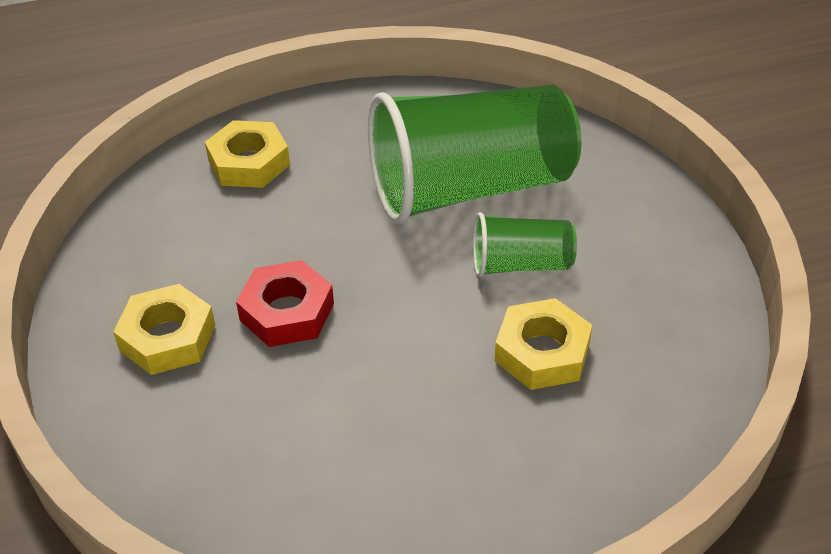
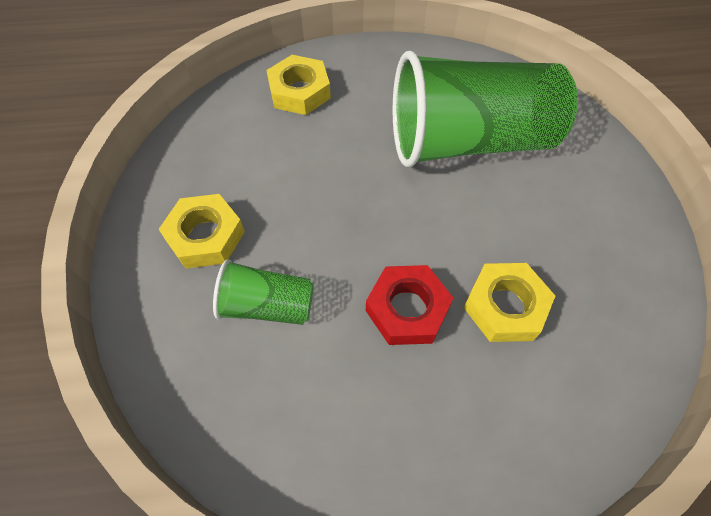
camera: 10 degrees right, 15 degrees up
(287, 312) = (302, 229): red nut -> red nut (407, 309)
(520, 264) = (499, 219): green cup -> green cup (267, 305)

